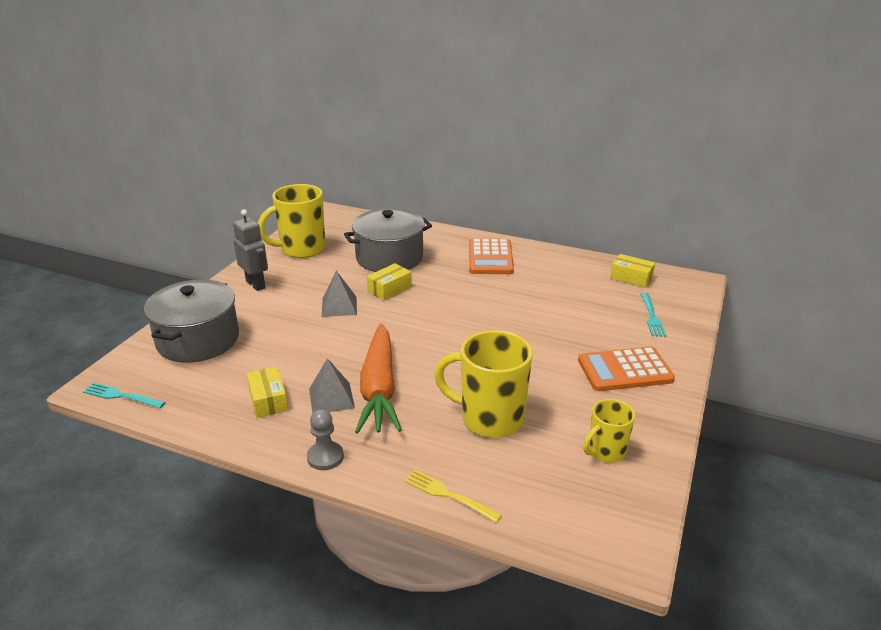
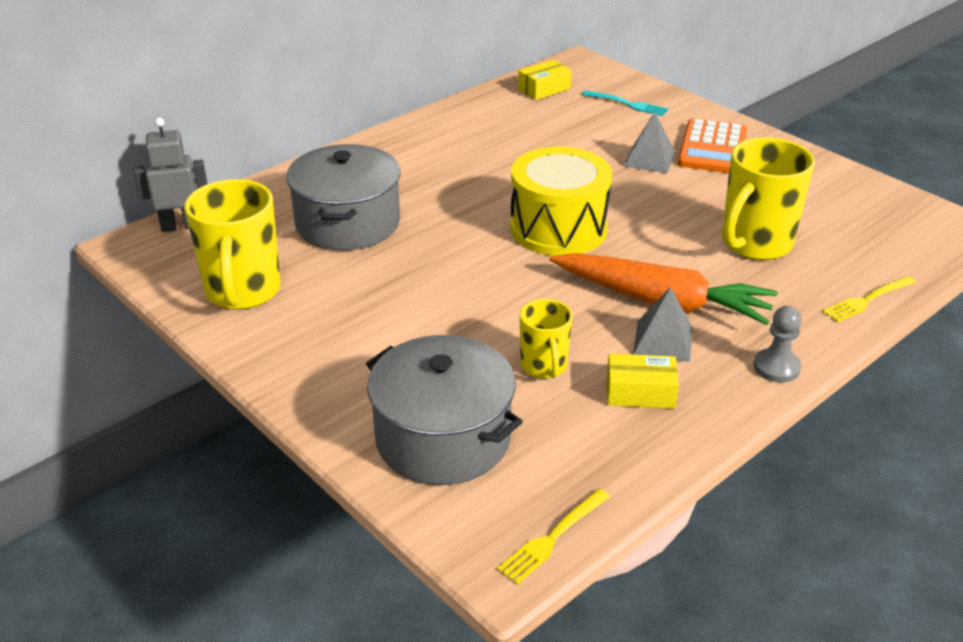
camera: 65 degrees left, 5 degrees up
(121, 396) = (552, 538): turquoise fork -> yellow fork
(256, 284) = (317, 355): grey robot -> grey robot (180, 226)
(339, 306) = (448, 291): grey pyramid -> grey pyramid (649, 159)
(389, 289) = (435, 242): yellow box -> none
(441, 327) = (558, 228): none -> yellow drum
(490, 258) = (421, 153): orange calculator -> none
(605, 452) = (833, 198): yellow mug -> yellow mug (544, 366)

